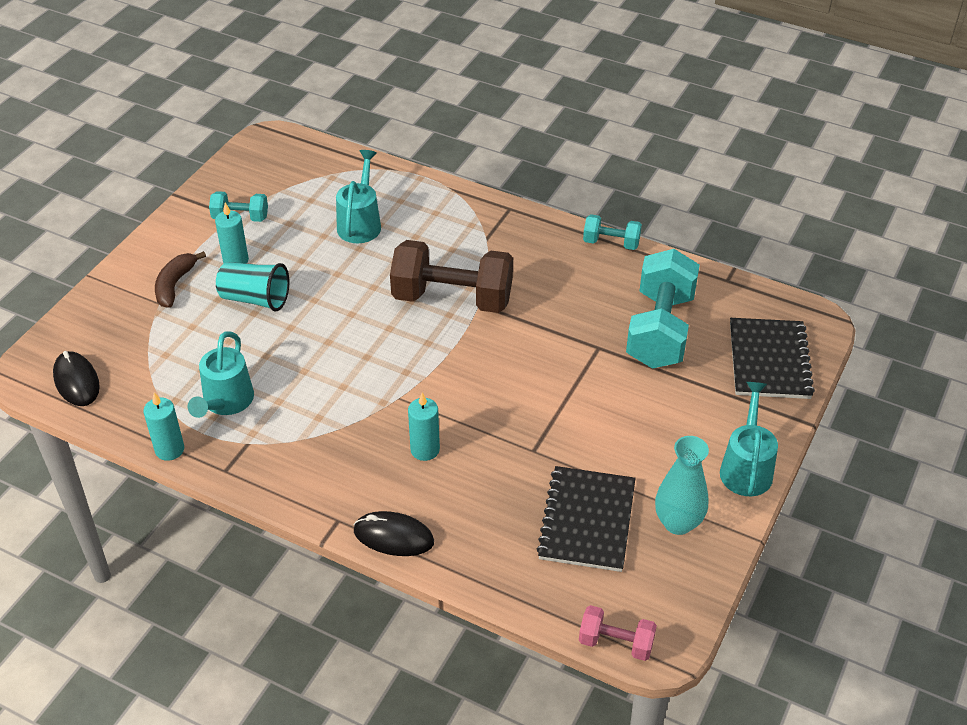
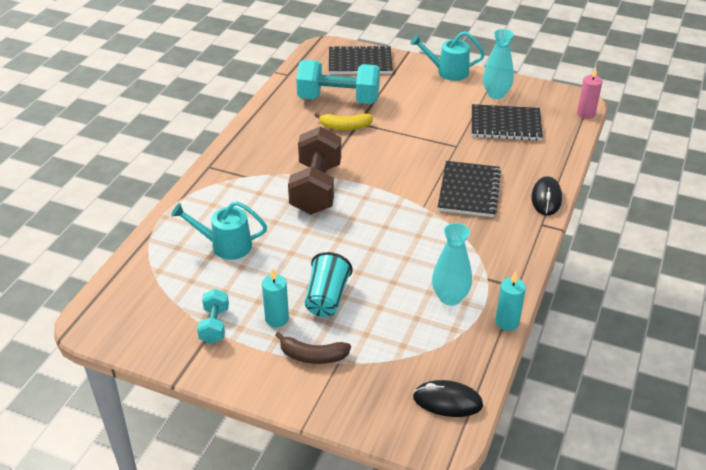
camera: 95 degrees left, 5 degrees down
(76, 381) = (447, 401): black mouse -> black mouse turned 45 degrees clockwise
(225, 403) = (450, 297): turquoise watering can -> turquoise vase
(425, 450) = (469, 191): turquoise candle -> black notebook
(589, 333) = (345, 127): none -> yellow banana
(611, 243) = (251, 119): turquoise dumbbell -> none
(616, 643) = (586, 114): pink dumbbell -> pink candle

